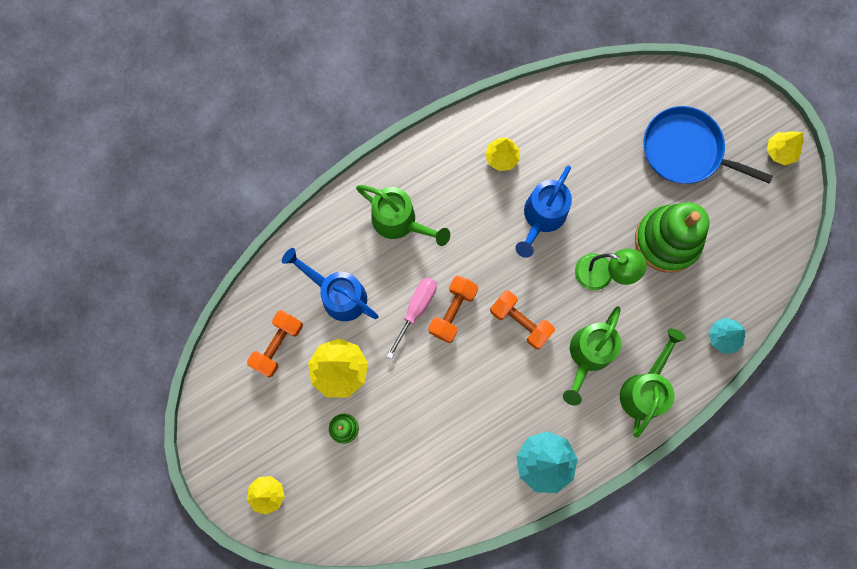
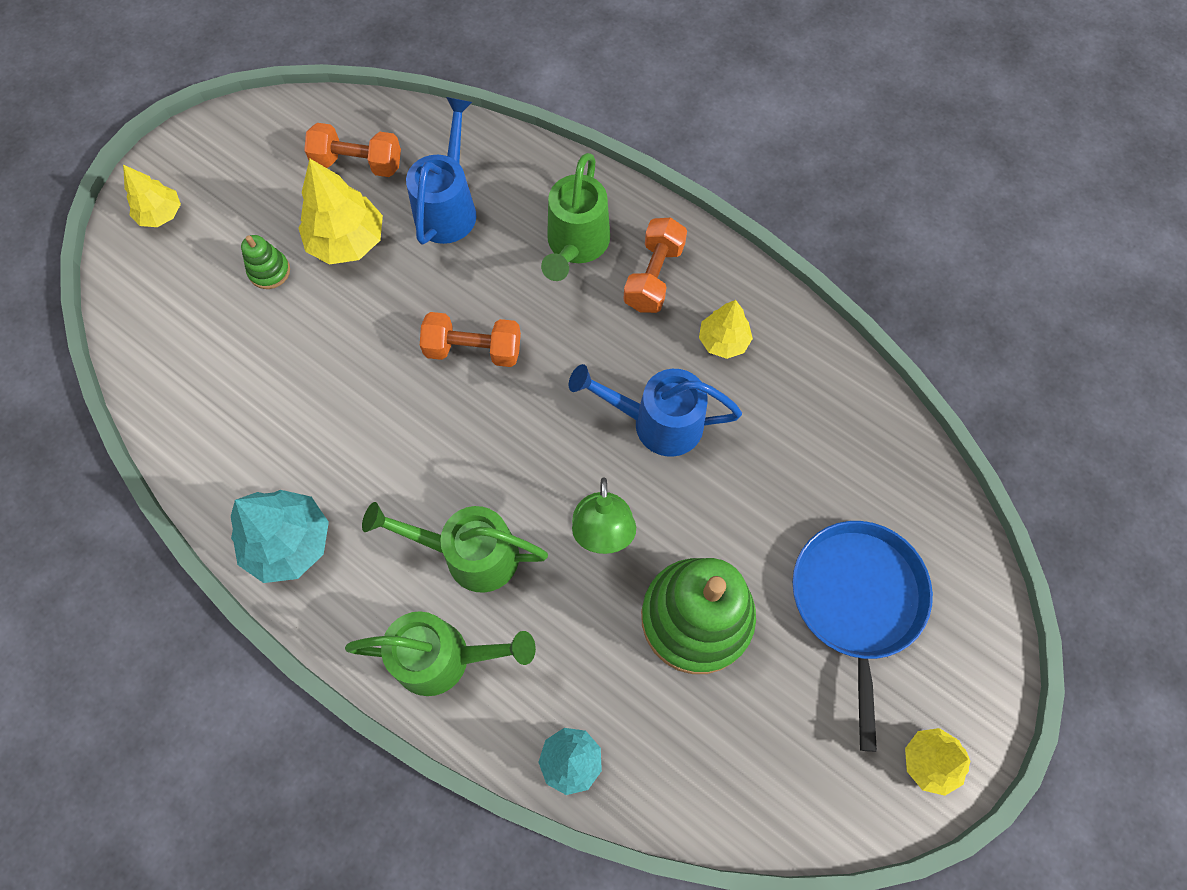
camera: 70 degrees right, 10 degrees down
(416, 309) = (460, 304): pink screwdriver -> none
(520, 322) = (489, 443): orange dumbbell -> orange dumbbell (654, 276)

